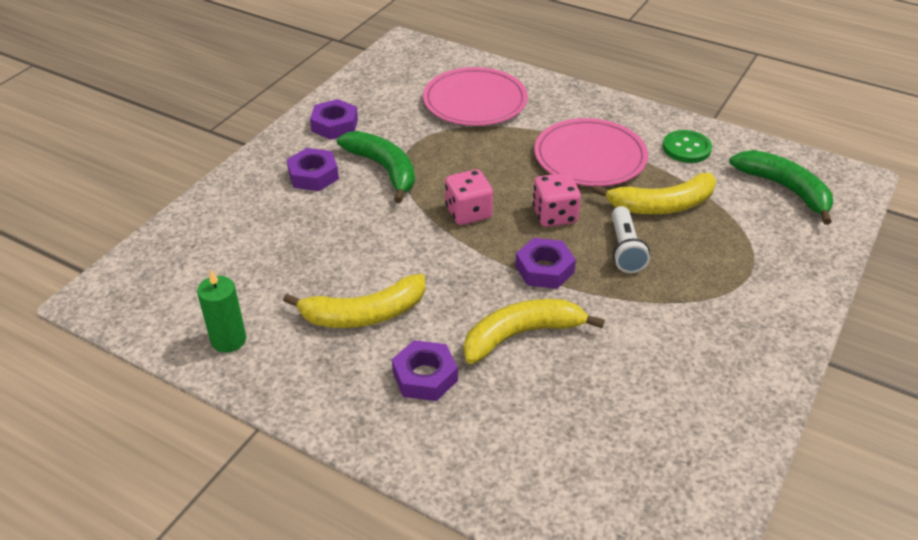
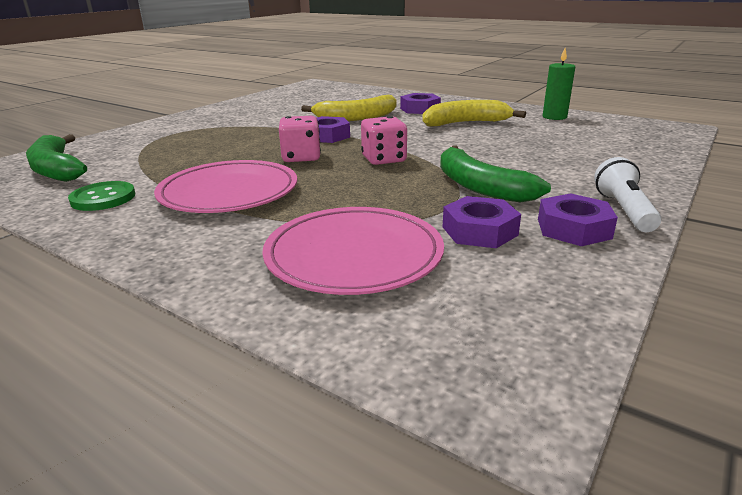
camera: 175 degrees left, 15 degrees down
(313, 175) = (561, 183): purple nut -> purple nut (479, 231)
(625, 250) = (254, 142): white flashlight -> white flashlight (624, 210)
(662, 205) = (192, 162): yellow banana -> none

